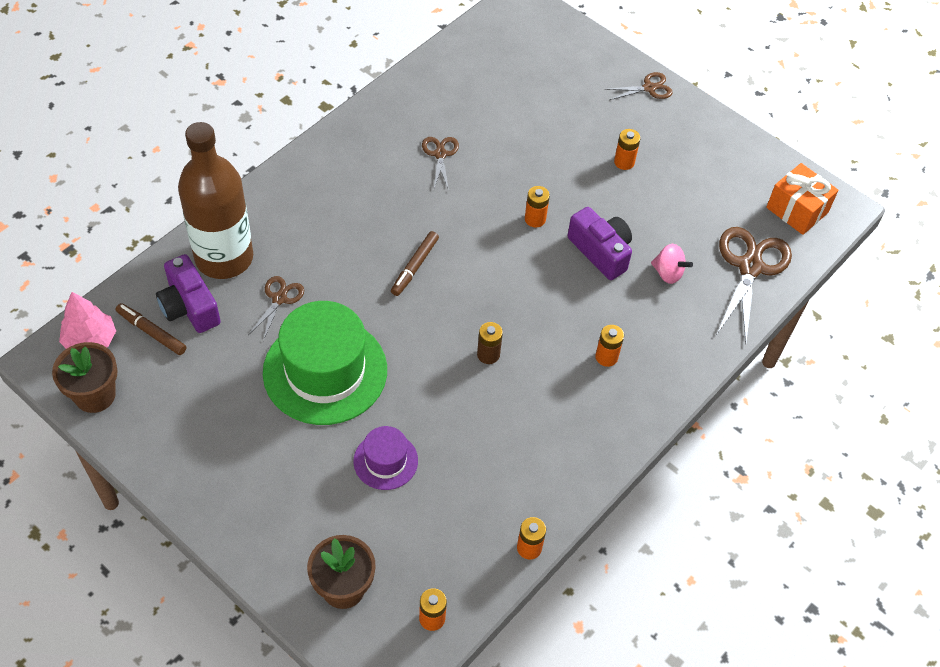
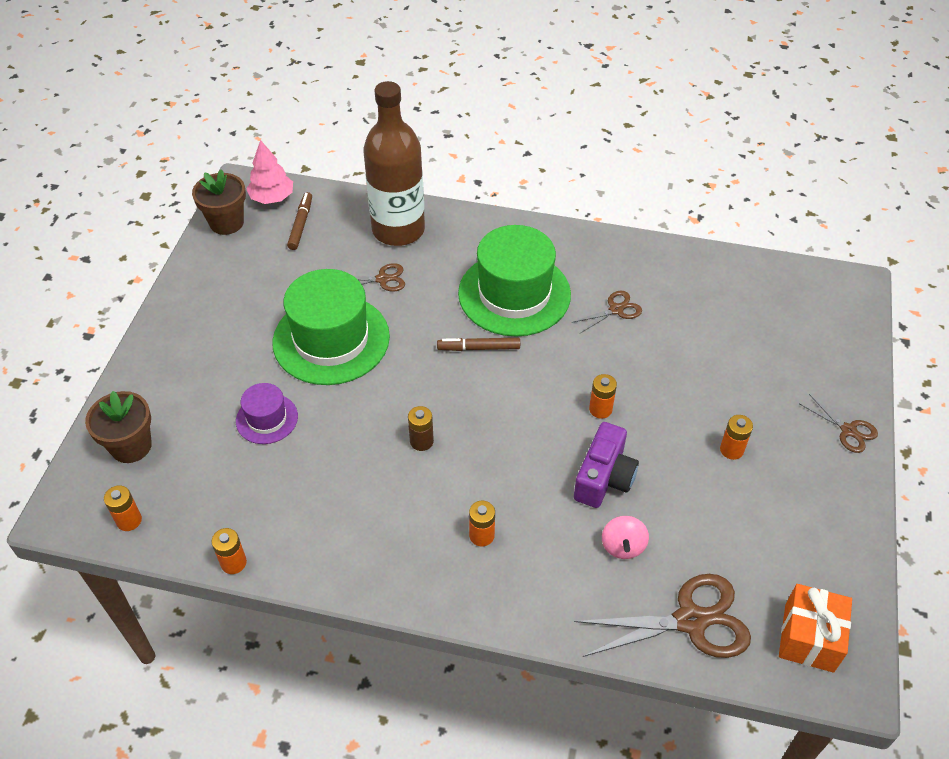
camera: 65 degrees right, 5 degrees down
(189, 306) = (338, 233): purple camera -> none
(371, 212) = (514, 294): none -> green hat

